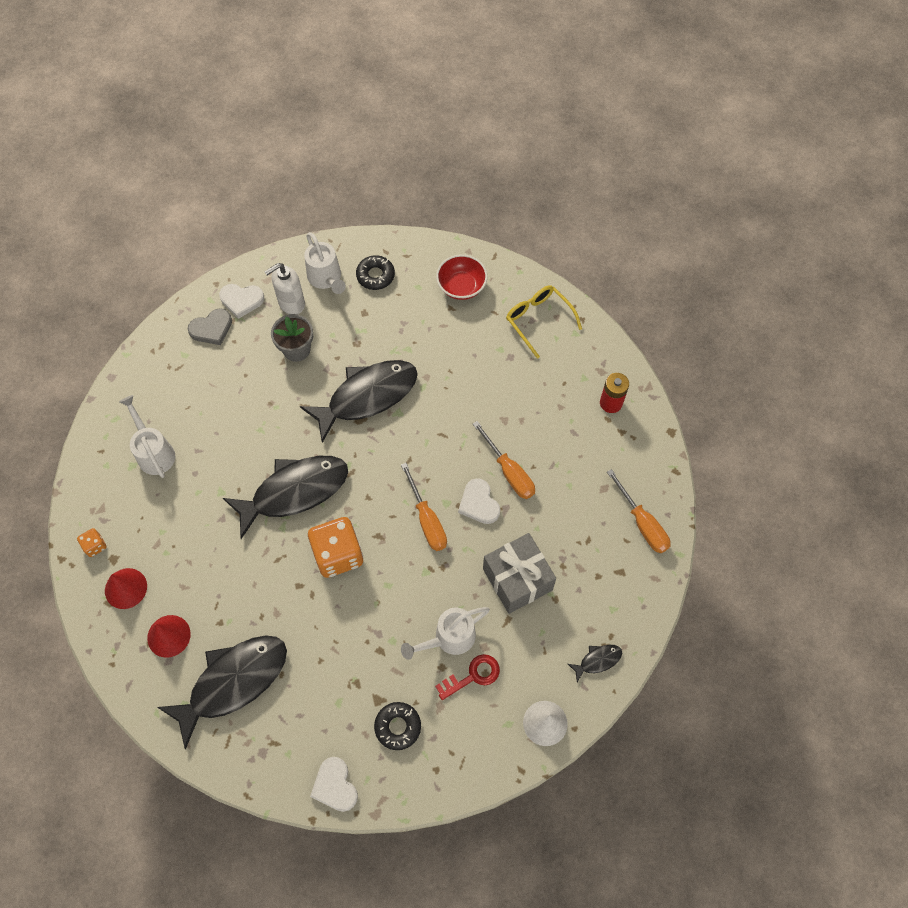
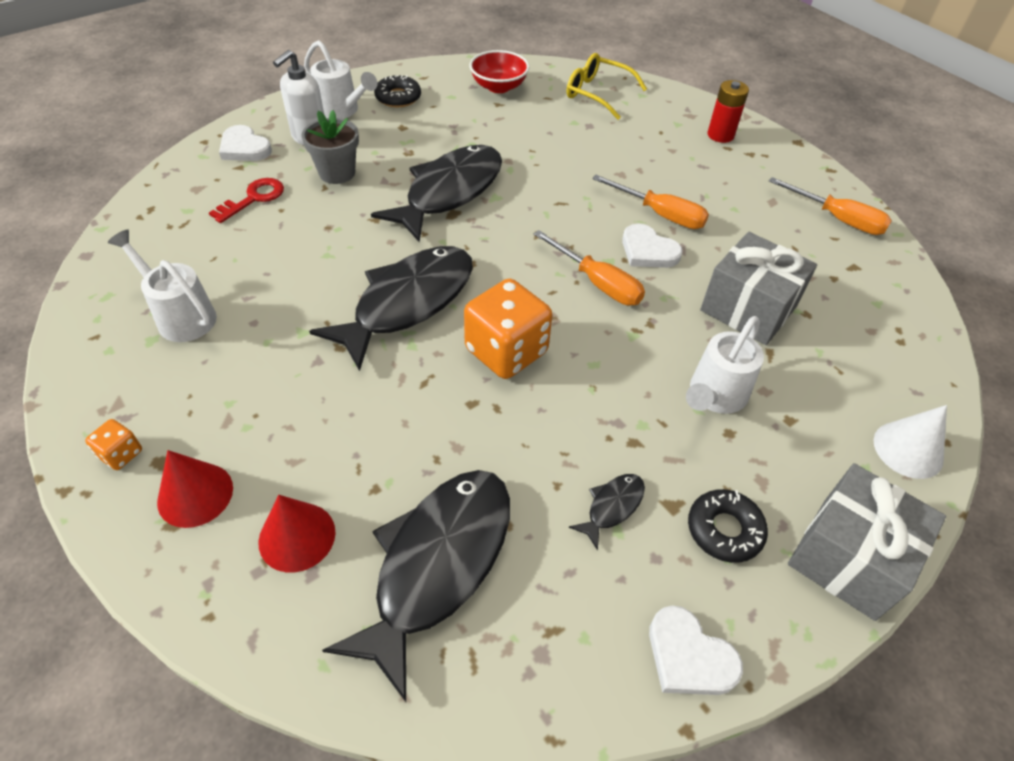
camera: 25 degrees left, 15 degrees down
(212, 328) = (215, 179): grey heart -> none
(241, 300) = (244, 148): white heart -> white heart turned 60 degrees clockwise
(457, 771) = (848, 557): none -> grey gift
(473, 676) = (776, 428): red key -> red key (254, 198)
(597, 660) = (907, 359): black fish -> black fish (612, 507)

